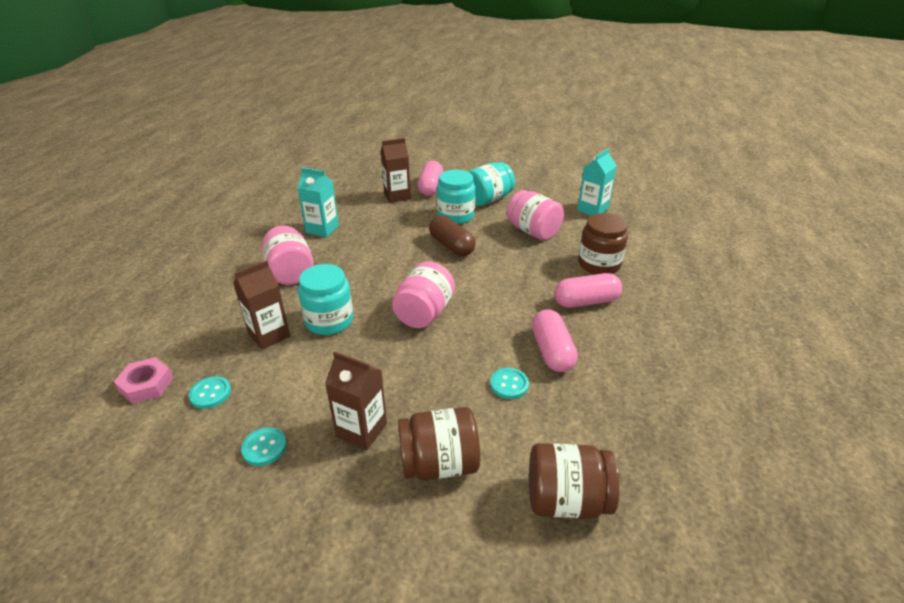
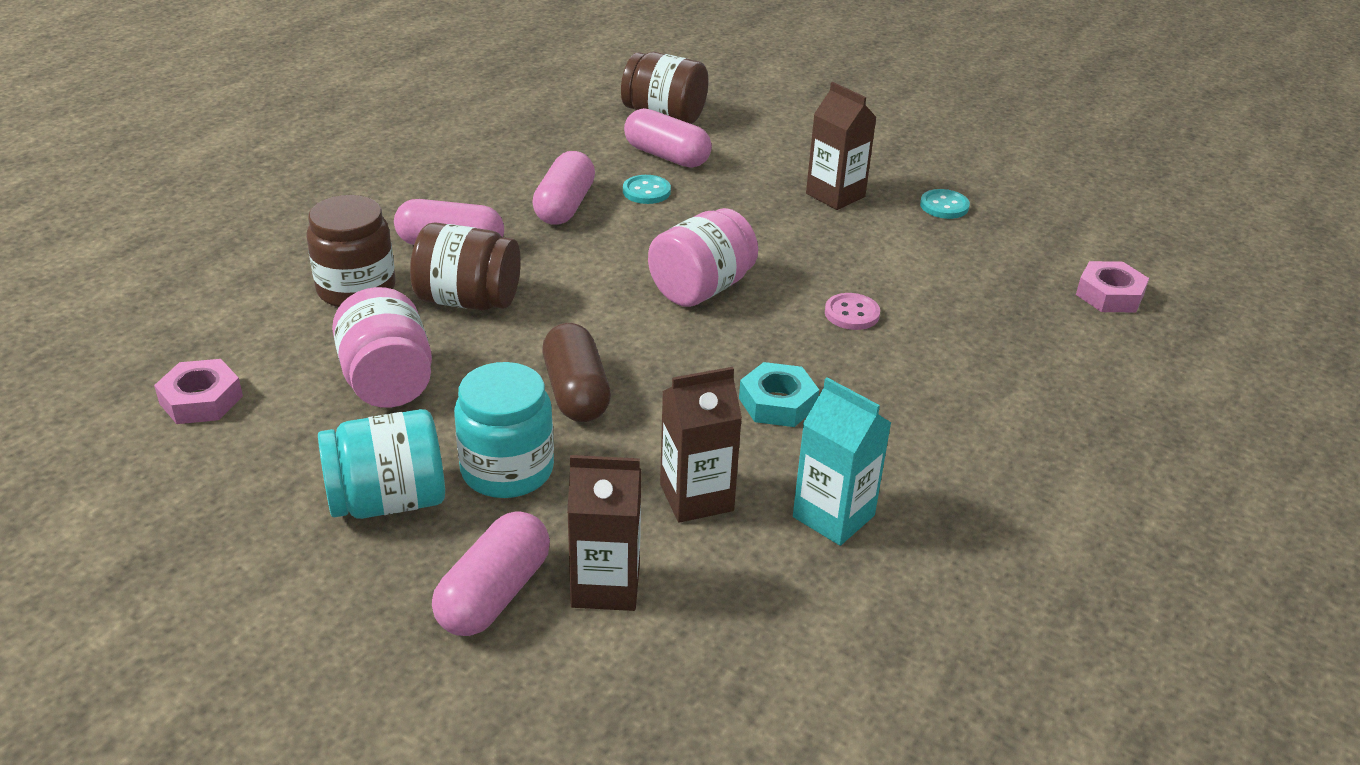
camera: 160 degrees left, 0 degrees up
(210, 393) = (1018, 266): turquoise button -> none
(269, 335) = (946, 316): brown carton -> brown carton (696, 497)
(290, 272) = (912, 417): pink jar -> none
(329, 321) = (852, 313): turquoise jar -> pink button
(358, 263) = (777, 403): none -> turquoise nut
(439, 463) = (764, 157): brown jar -> brown jar (468, 300)
(522, 434) = (666, 156): none -> pink capsule
(592, 210) = (201, 400): turquoise carton -> pink nut

